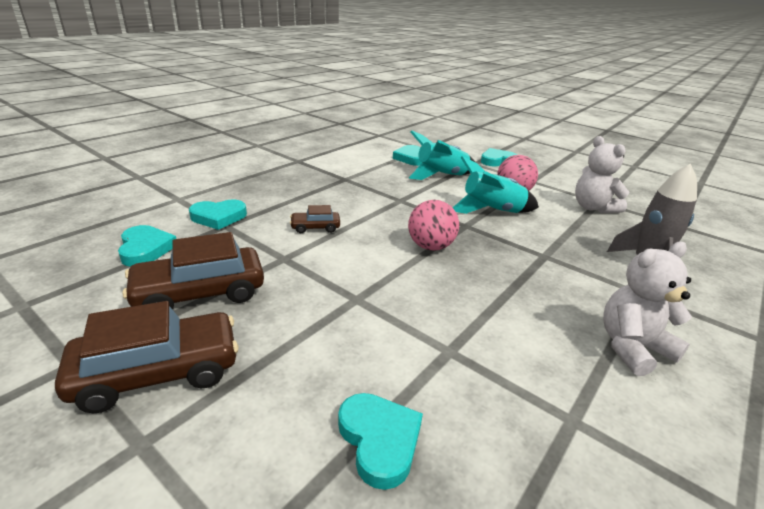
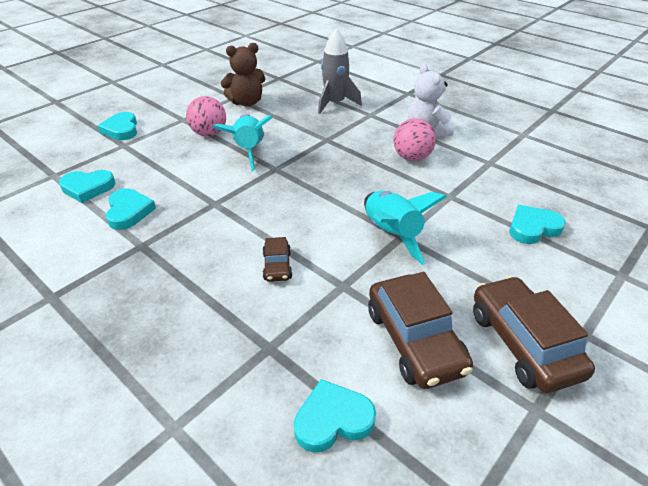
camera: 85 degrees left, 10 degrees up
(218, 217) = (245, 359): turquoise heart -> turquoise heart (129, 211)
(430, 246) = (316, 192): pink ball -> pink ball (412, 158)
(441, 176) = (155, 170): turquoise rocket -> turquoise rocket (391, 234)
(593, 208) = (246, 102): white teddy bear -> brown teddy bear

